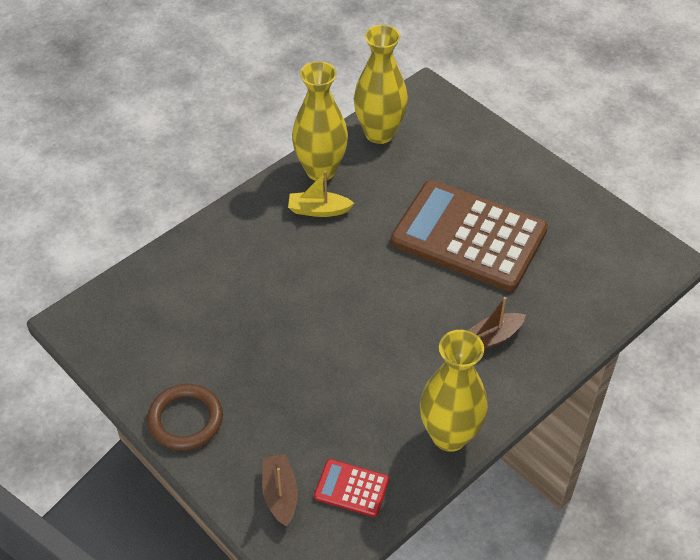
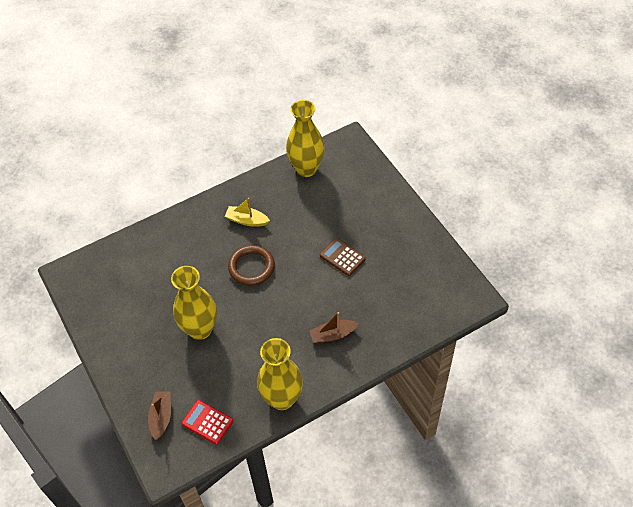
camera: 15 degrees right, 5 degrees up
(185, 419) = (117, 355): brown ring -> brown ring (251, 267)
(321, 170) = (257, 190): yellow vase -> yellow vase (200, 329)
(468, 236) = (342, 257): brown calculator -> brown calculator, size x0.41

